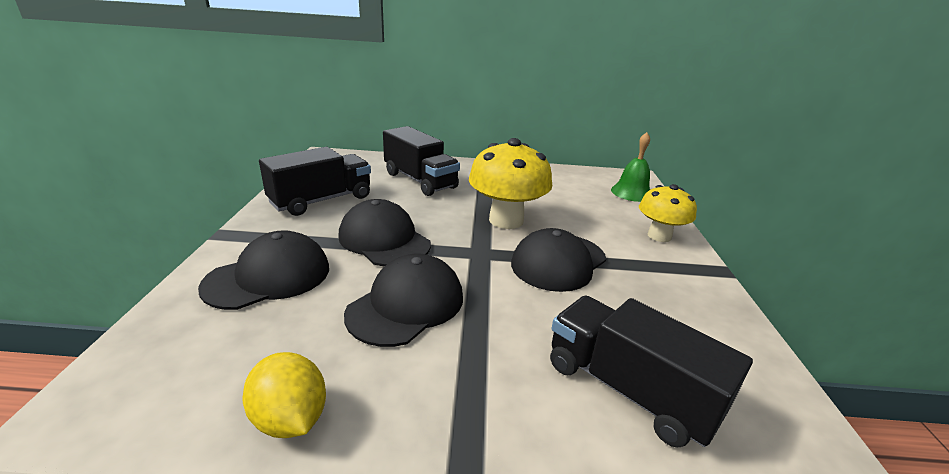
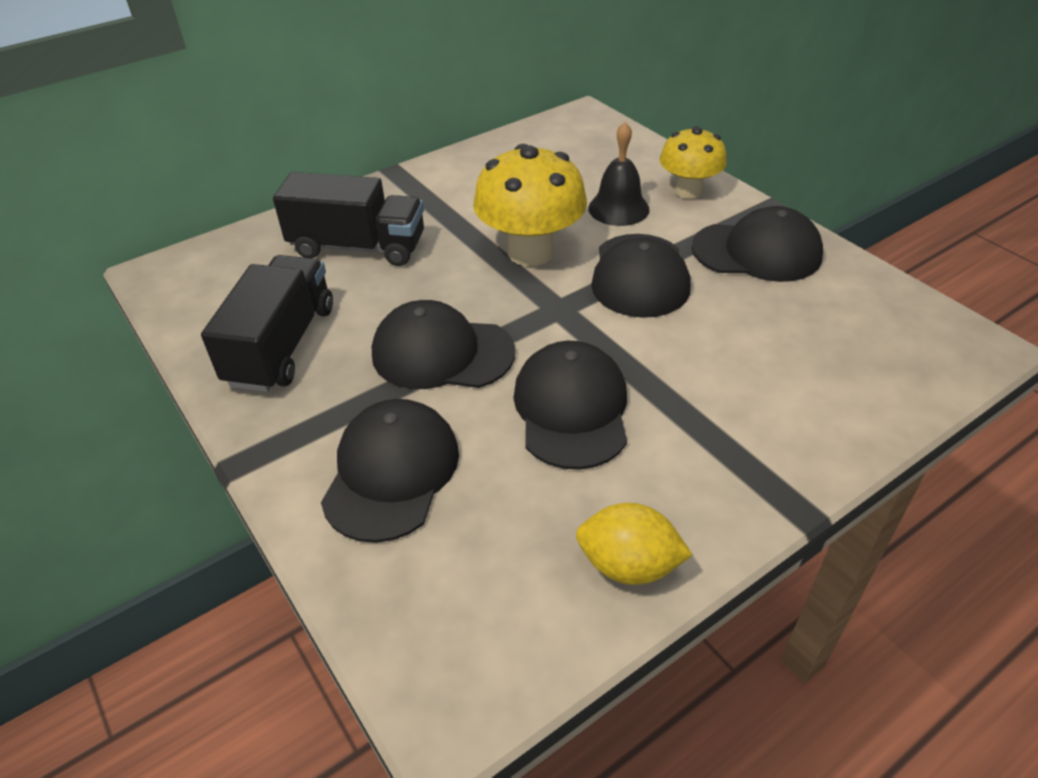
camera: 35 degrees left, 15 degrees up
(594, 224) = (618, 208): none -> black bell
(628, 389) = (820, 367): black truck -> none
(631, 192) = (605, 142): green bell -> none
(670, 290) = (757, 252): none -> black cap

